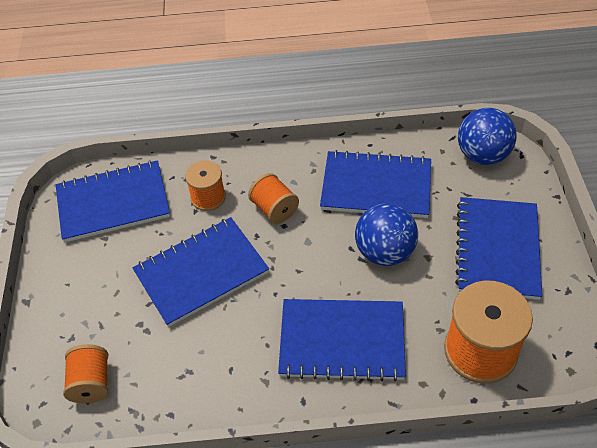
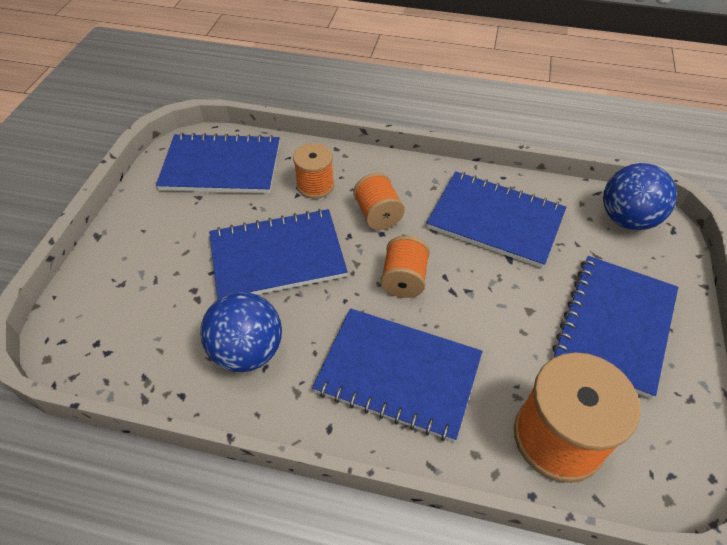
camera: 15 degrees right, 0 degrees up
(91, 383) = (119, 335): orange spool -> orange spool (404, 279)
(384, 252) = (481, 291): blue ball -> blue ball (248, 351)

